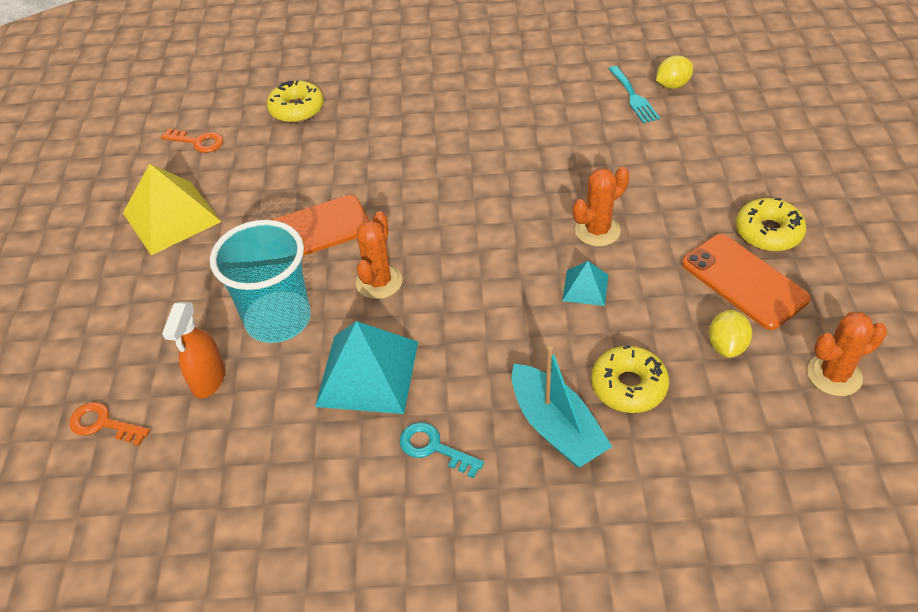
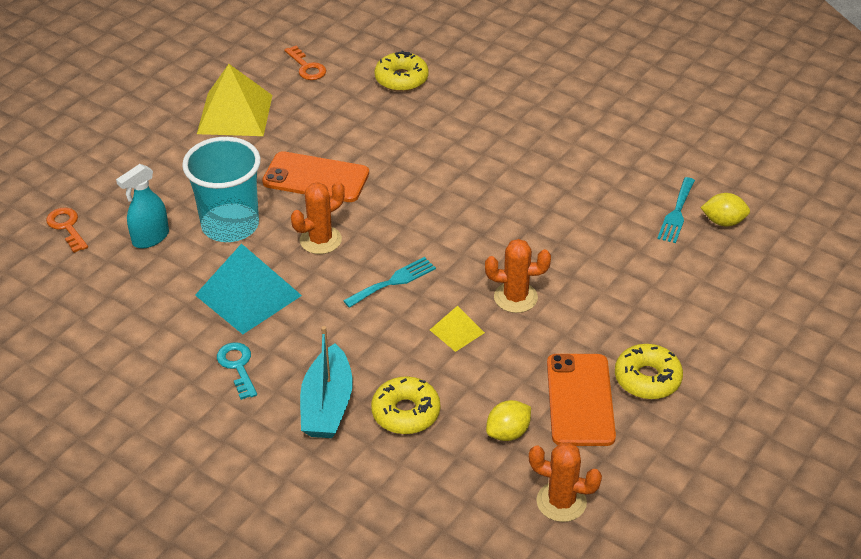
camera: 35 degrees right, 5 degrees down
(208, 380) = (150, 238): orange spray bottle -> turquoise spray bottle
(484, 279) = (393, 281): none -> turquoise fork
(585, 287) = (457, 331): turquoise pyramid -> yellow pyramid

